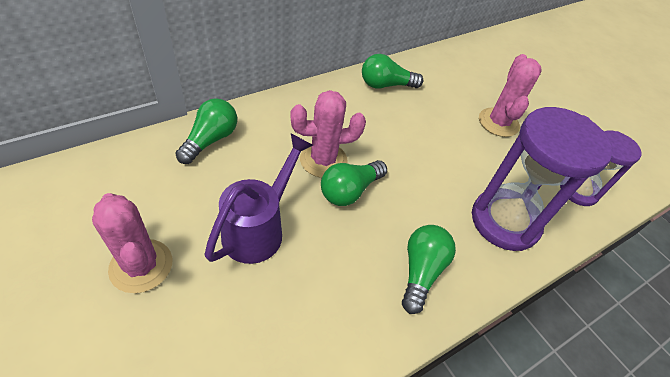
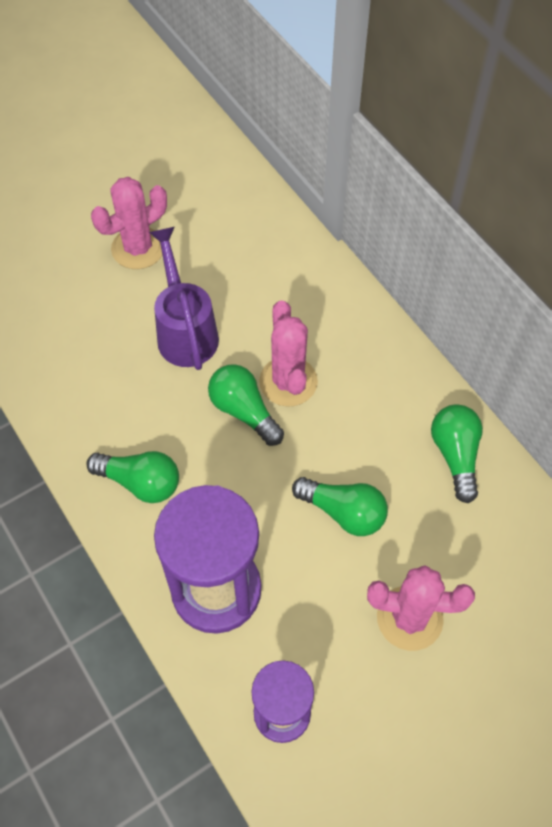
camera: 95 degrees right, 10 degrees up
(210, 140) = (300, 269): green light bulb -> green light bulb (343, 512)
(260, 228) = (185, 330): purple watering can -> purple watering can turned 135 degrees counterclockwise

